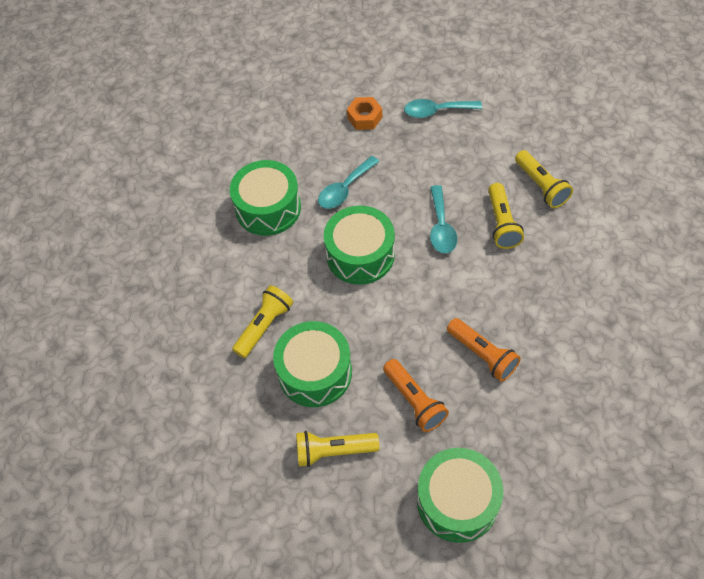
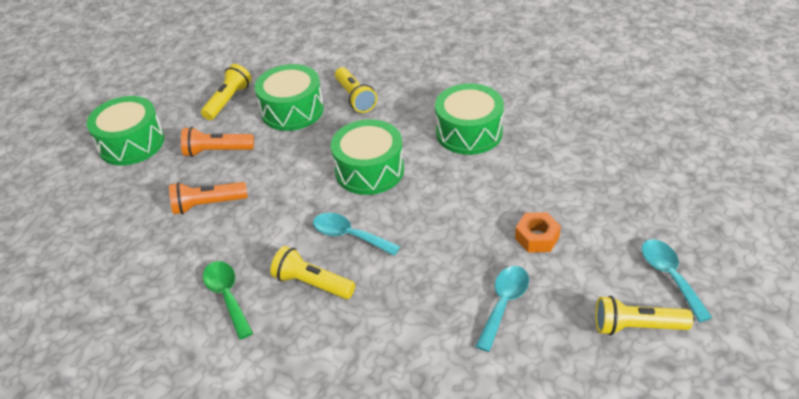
camera: 120 degrees right, 15 degrees down
(345, 189) = (451, 187): turquoise spoon -> turquoise spoon (669, 276)
(541, 186) = (325, 343): yellow flashlight -> yellow flashlight (636, 327)
(554, 270) = (227, 296): none -> green spoon

